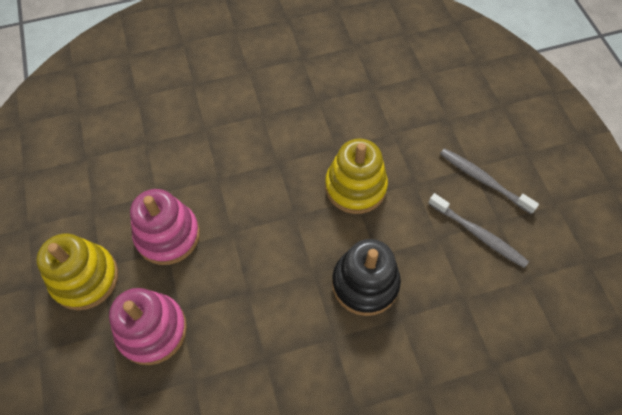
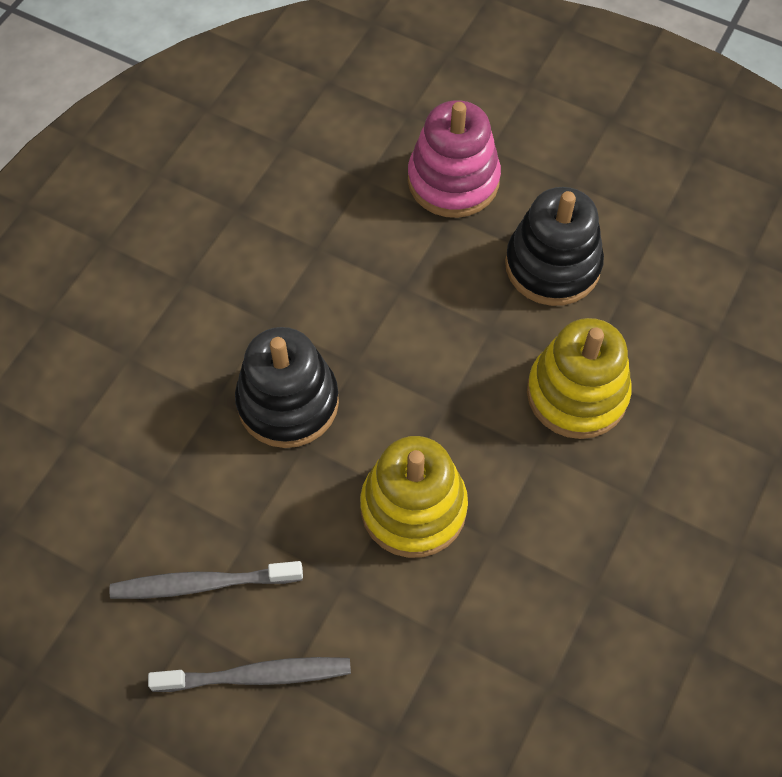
camera: 135 degrees right, 0 degrees up
(85, 278) = (574, 164): yellow stacking toy -> yellow stacking toy (577, 394)
(168, 235) = (552, 265): pink stacking toy -> black stacking toy

